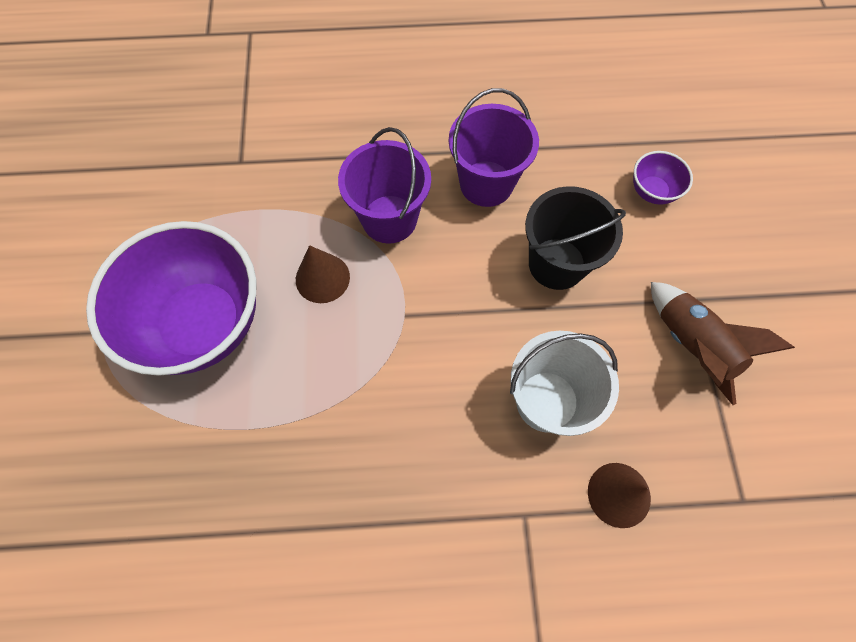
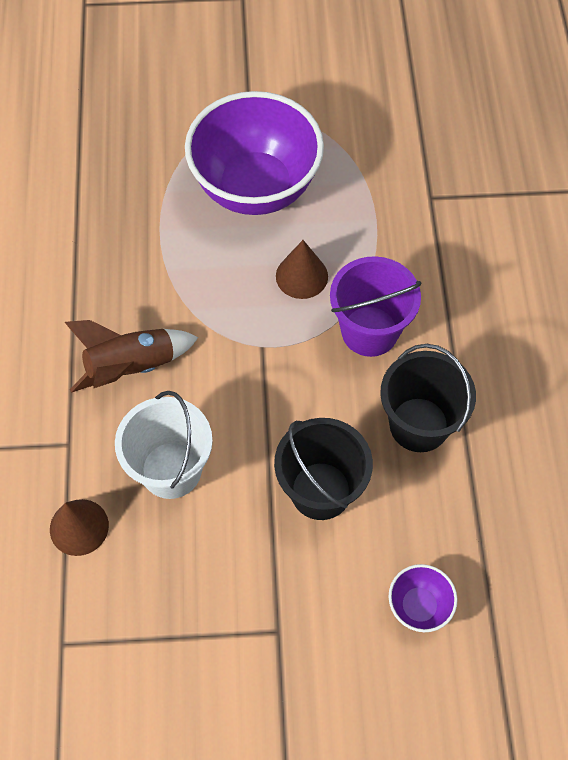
camera: 90 degrees right, 5 degrees down
(486, 183) = (419, 424): purple bucket -> black bucket
(691, 346) = (224, 620): brown rocket -> brown rocket (131, 367)

